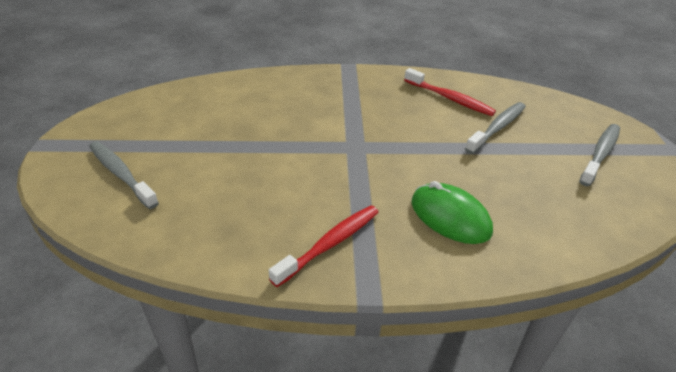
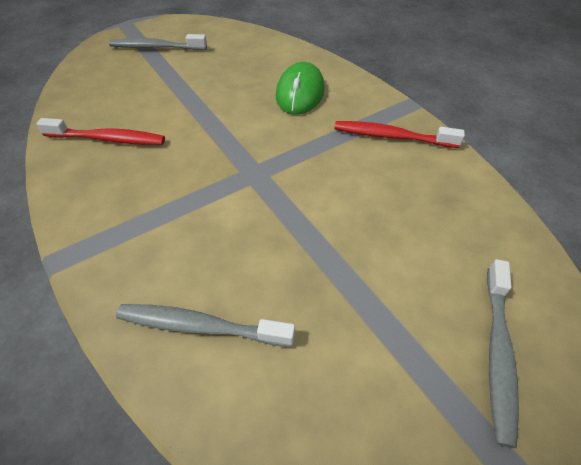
camera: 120 degrees left, 10 degrees up
(450, 98) = (108, 139): red toothbrush -> red toothbrush turned 90 degrees clockwise
(497, 128) = (150, 98): grey toothbrush -> grey toothbrush (200, 326)

